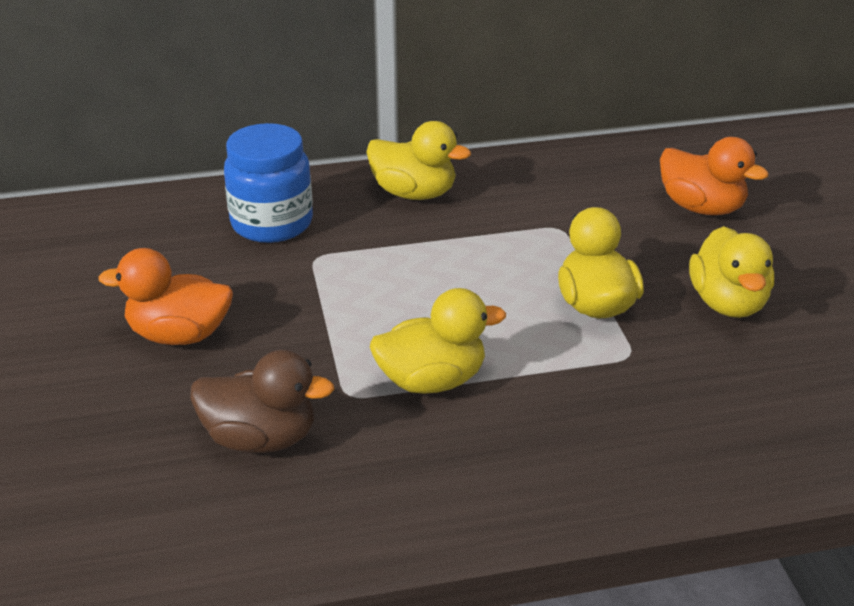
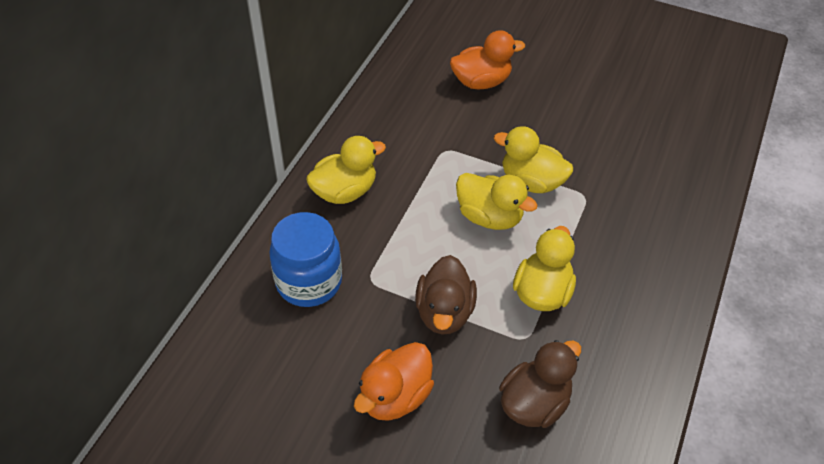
camera: 55 degrees left, 15 degrees up
(324, 321) = (444, 312): none -> brown duck
(727, 303) = (573, 130): yellow duck -> yellow duck (489, 217)

